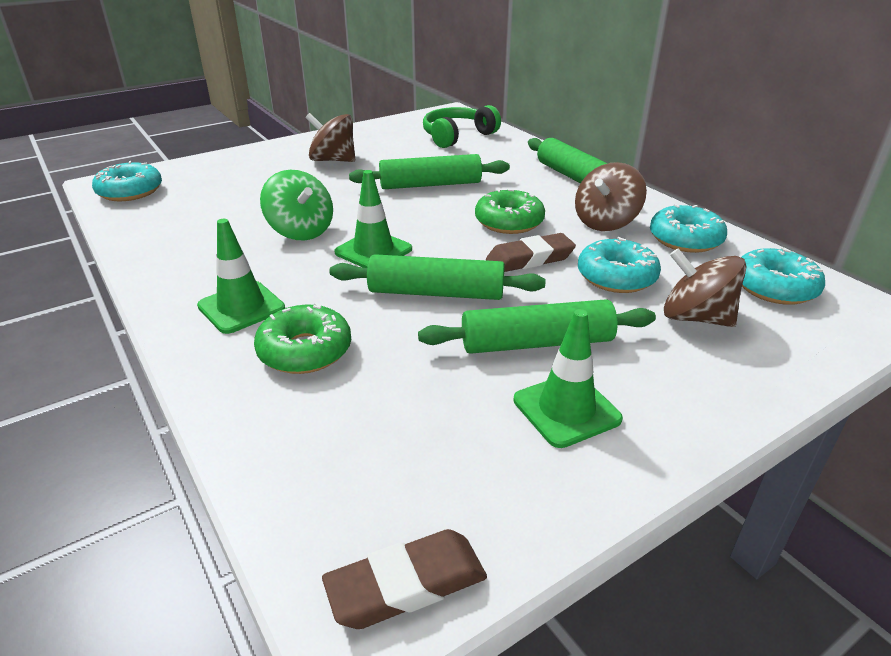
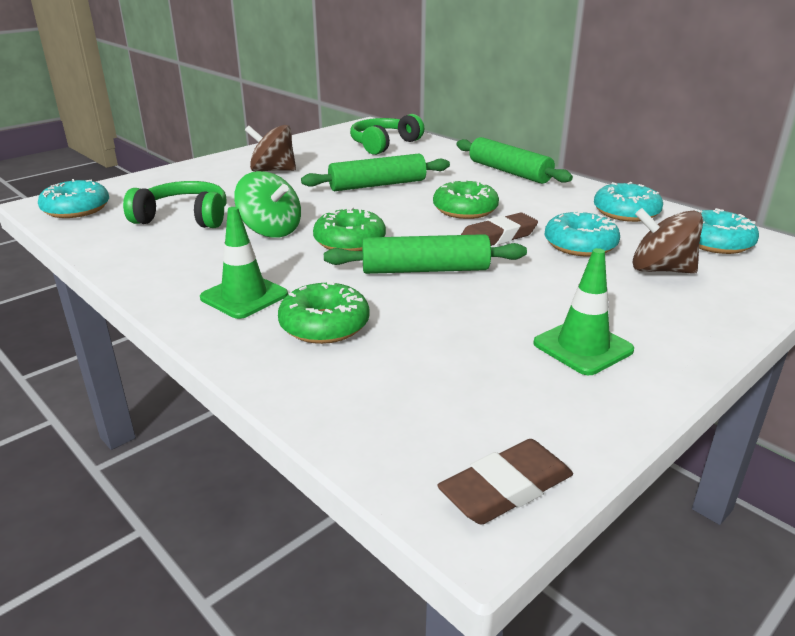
camera: 10 degrees left, 5 degrees down
(224, 209) = (184, 218): none -> green headphones
(373, 251) = (350, 241): green traffic cone -> green donut
(537, 343) = (534, 300): green rolling pin -> none
(605, 222) = (551, 204): brown spinning top -> none

